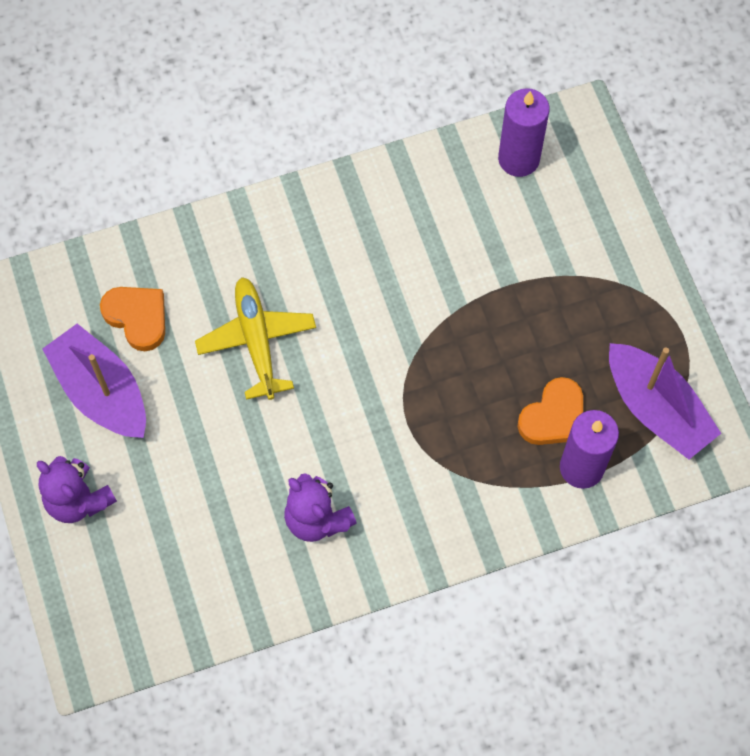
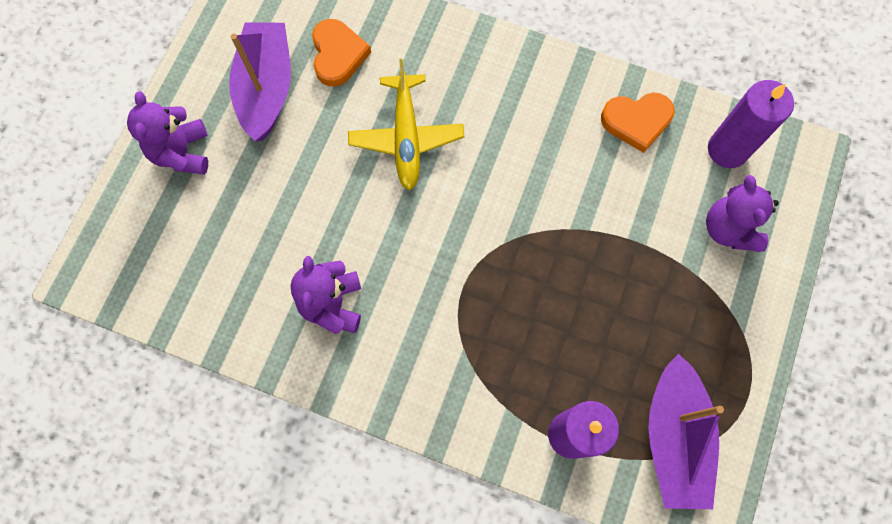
camera: 40 degrees right, 5 degrees up
(257, 341) = (406, 137): yellow plane -> yellow plane turned 150 degrees clockwise
(553, 416) = (583, 374): orange heart -> orange heart (636, 121)
(570, 221) = (729, 229): none -> purple teddy bear

